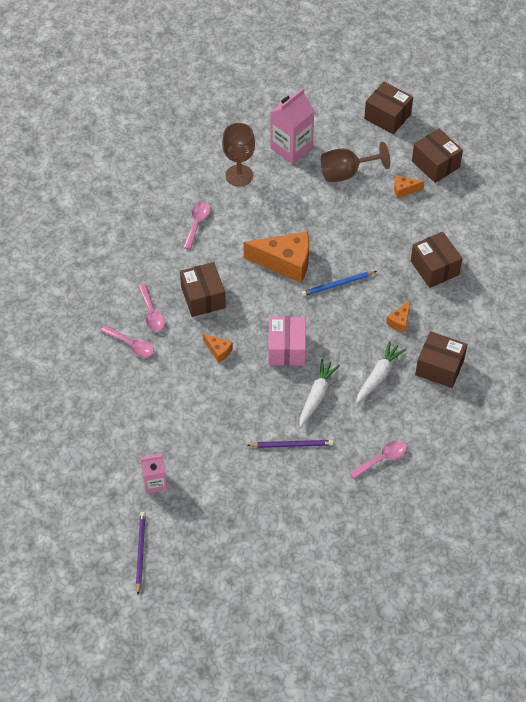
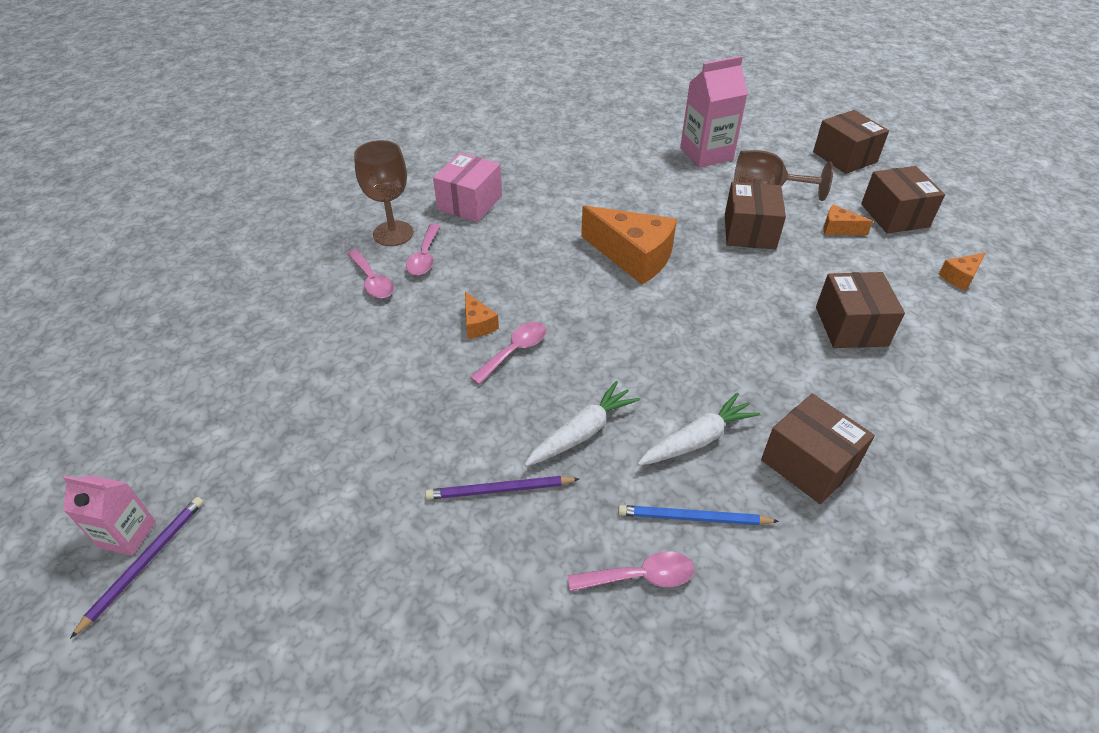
camera: 25 degrees right, 10 degrees down
(155, 482) = (258, 462): pink carton -> pink carton (127, 534)
(197, 223) = (546, 189): pink spoon -> pink spoon (514, 351)
(203, 297) = (501, 261): brown box -> brown box (749, 231)
(239, 175) = (627, 161): brown goblet -> brown goblet (393, 233)
(287, 349) = (574, 354): pink box -> pink box (470, 203)
(292, 445) = (499, 490): purple pencil -> purple pencil turned 150 degrees clockwise
(337, 284) = (692, 302): blue pencil -> blue pencil (693, 518)
(400, 321) = (767, 376): orange cheese -> orange cheese (960, 277)

